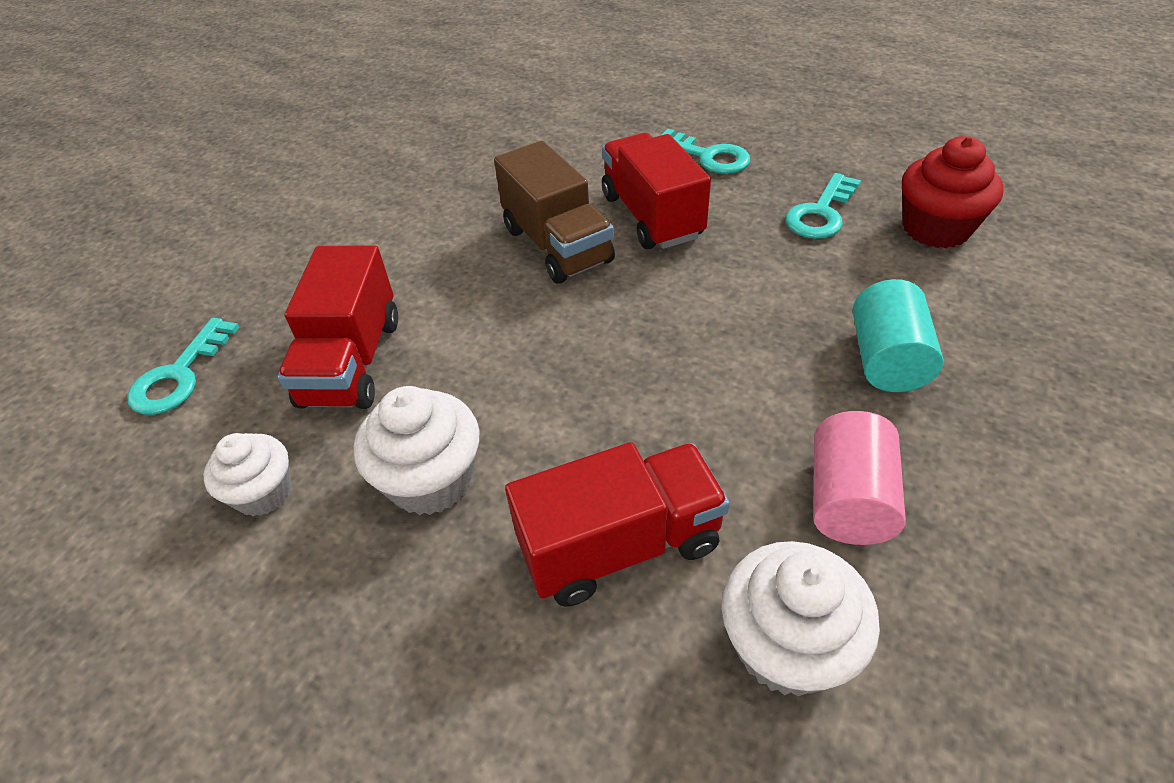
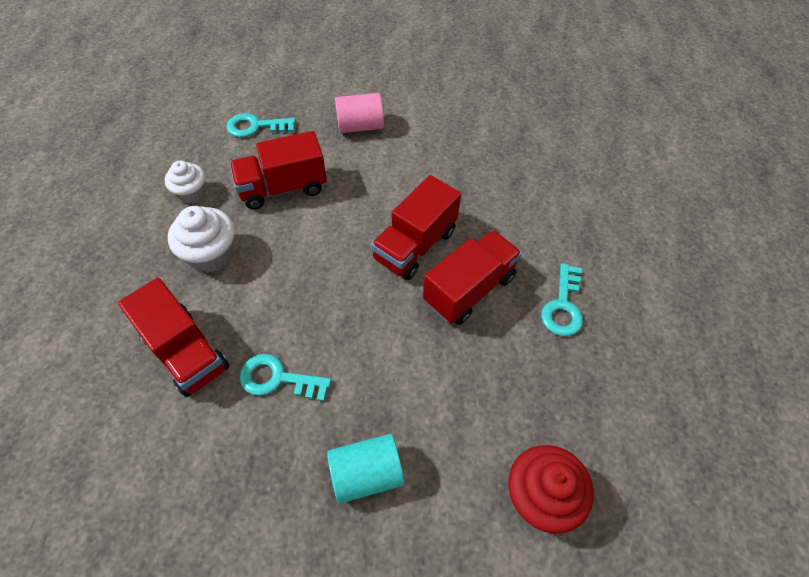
camera: 65 degrees right, 10 degrees up
(557, 245) = (415, 245): brown truck -> red truck
(786, 646) = (136, 447): white cupcake -> none
(820, 213) = (522, 402): turquoise key -> turquoise key (278, 378)
(848, 500) = (237, 464): pink cylinder -> pink cylinder (360, 126)

